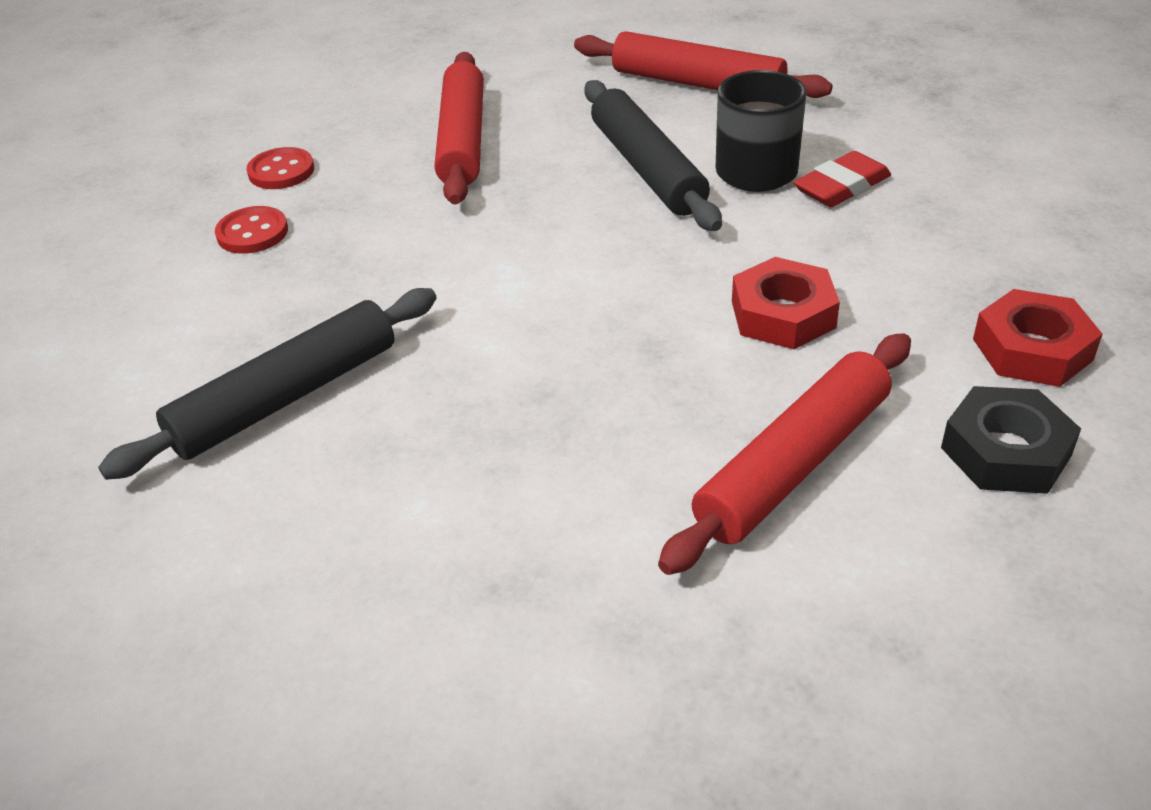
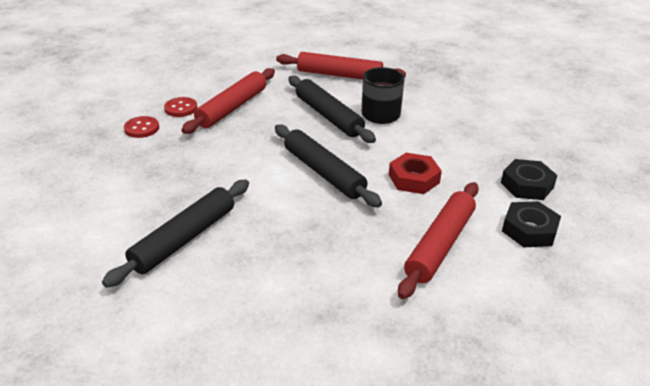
camera: 15 degrees left, 5 degrees down
(252, 233) = (137, 160): red button -> red button (181, 108)
(462, 140) = (232, 108): red rolling pin -> red rolling pin turned 45 degrees clockwise
(599, 286) = (324, 172): none -> black rolling pin
(841, 186) = (422, 119): red eraser -> none
(1032, 349) = (527, 185): red nut -> black nut

